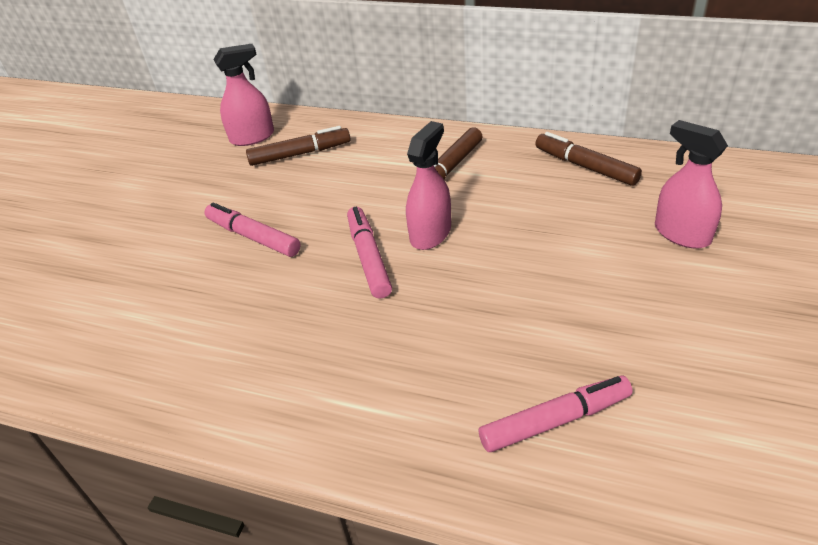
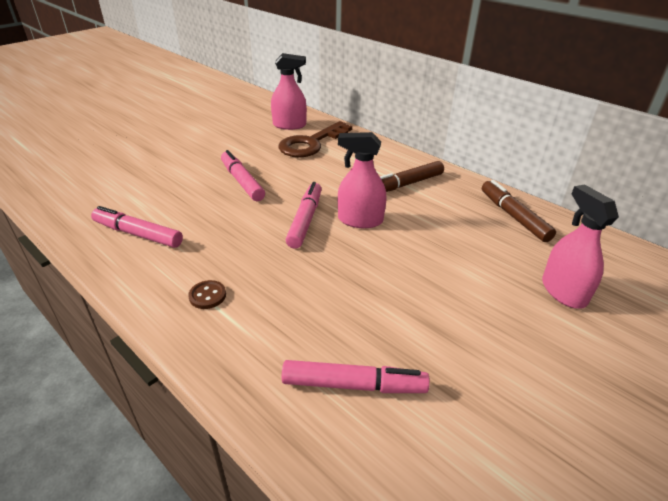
camera: 20 degrees right, 5 degrees down
(178, 358) = (138, 234): none -> pink marker
(299, 154) = (311, 143): brown marker -> brown key
(328, 396) = (207, 296): none -> brown button
(430, 233) = (360, 220): pink spray bottle -> pink spray bottle turned 135 degrees counterclockwise

